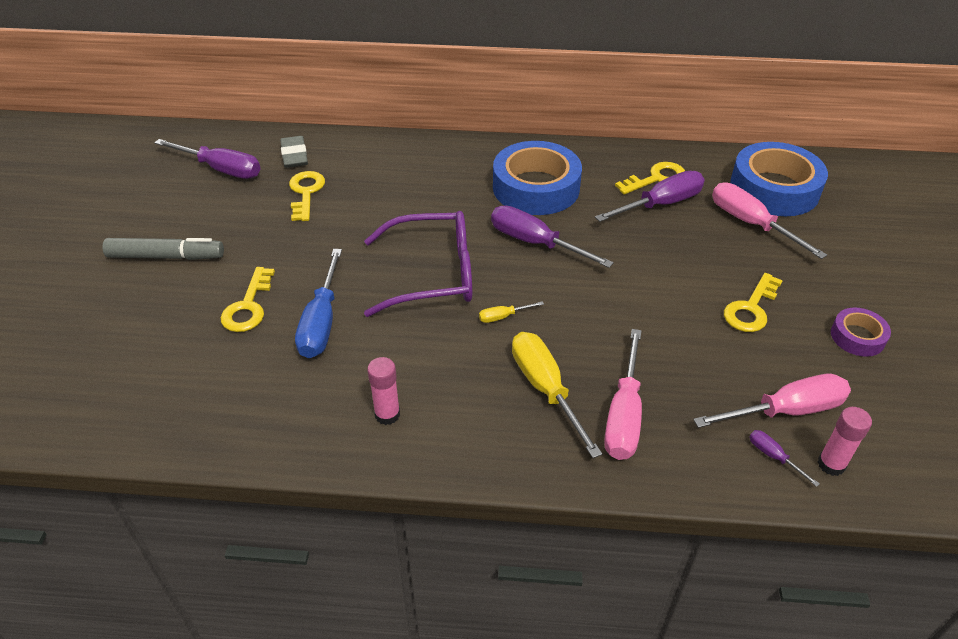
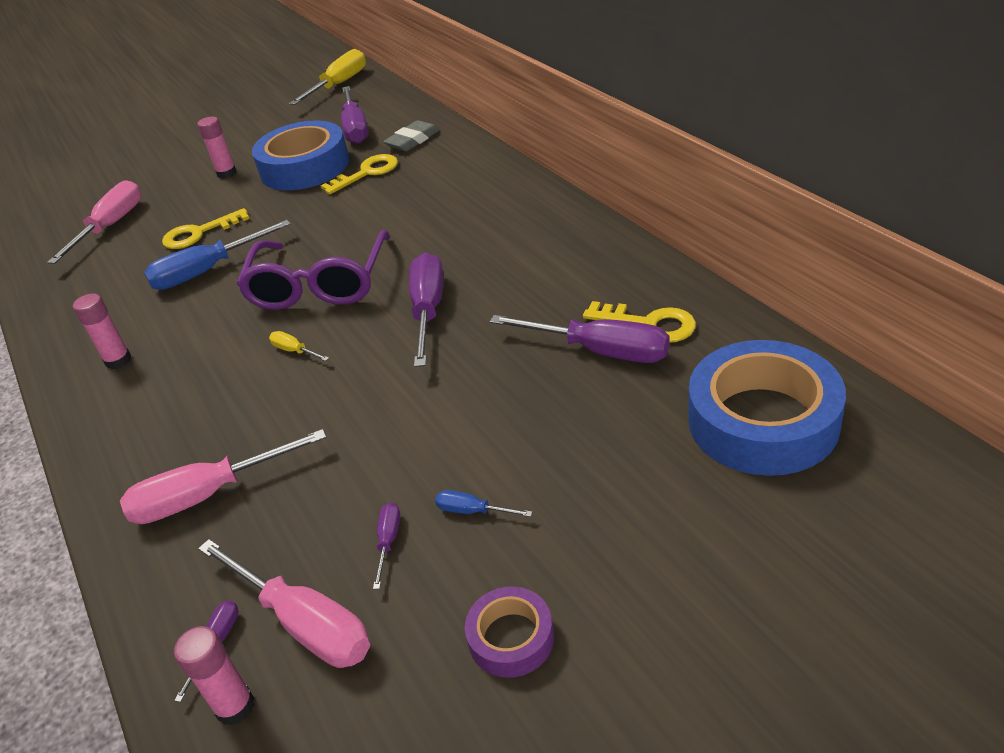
camera: 60 degrees right, 5 degrees down
(166, 256) = (227, 173): grey marker -> pink glue stick
(433, 274) = (319, 285): purple glasses -> purple glasses turned 45 degrees clockwise
(536, 188) = (523, 264): blue tape -> blue tape (305, 167)
(545, 389) = (210, 427): yellow screwdriver -> yellow screwdriver (339, 84)
(746, 350) = (388, 541): none -> purple screwdriver
(751, 224) = (652, 435): pink screwdriver -> pink screwdriver (111, 226)
(751, 309) = (472, 511): yellow key -> blue screwdriver

